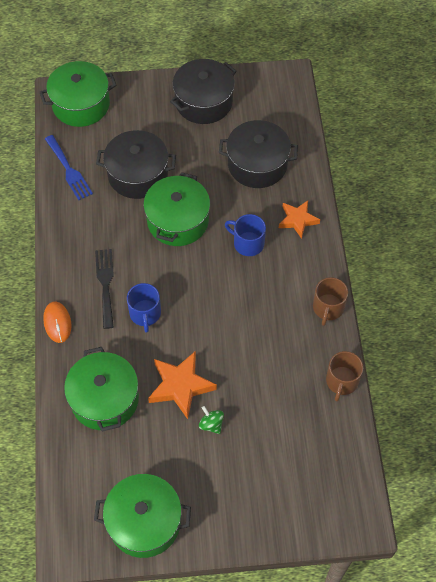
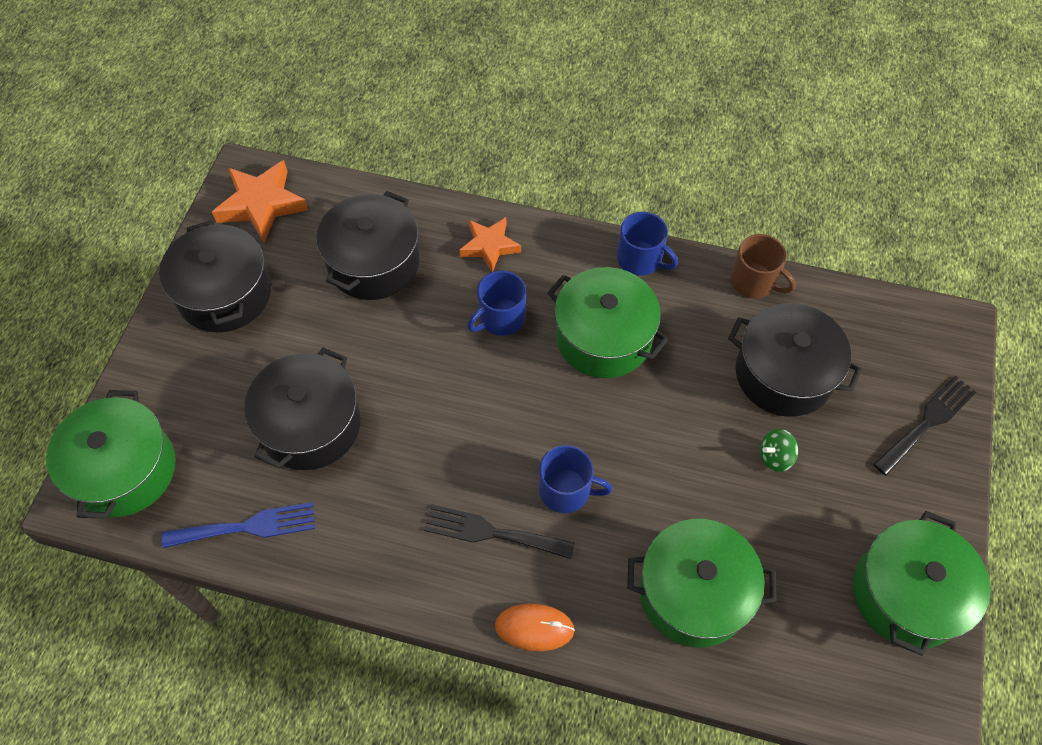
camera: 70 degrees left, 0 degrees up
(178, 221) = (421, 395): green pot -> green pot (603, 337)
(180, 386) = (703, 478): orange star -> orange star (261, 205)
(275, 416) = (783, 374): none -> black pot
(275, 515) = (927, 422): none -> black fork
(328, 308) = (640, 259): brown mug -> blue mug

